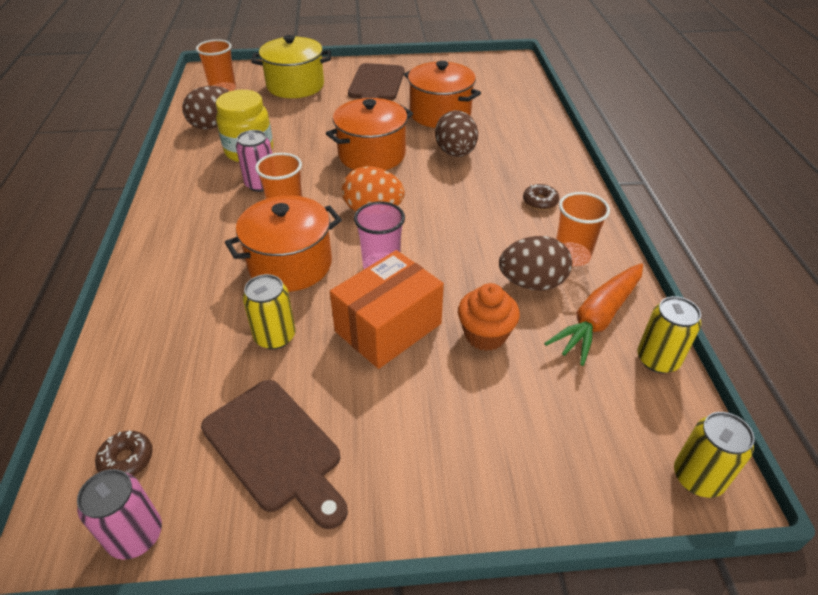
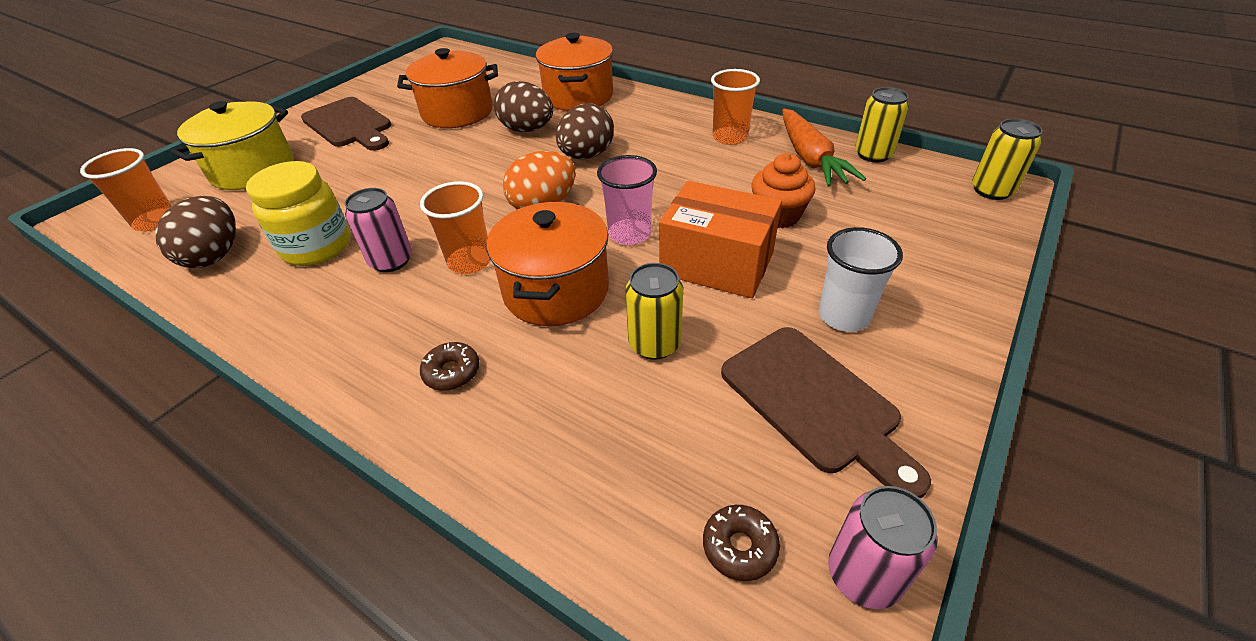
camera: 50 degrees left, 0 degrees up
(276, 449) = (815, 403): brown cutting board -> brown cutting board turned 60 degrees clockwise
(372, 155) = (457, 172): orange pot -> orange pot (578, 96)
(387, 429) = (843, 316): none -> white cup
(388, 327) = (716, 263): orange box -> orange box turned 60 degrees counterclockwise
(532, 283) = (741, 168): brown egg -> brown egg (586, 156)
(540, 202) = (649, 121): brown donut -> brown donut (452, 372)

